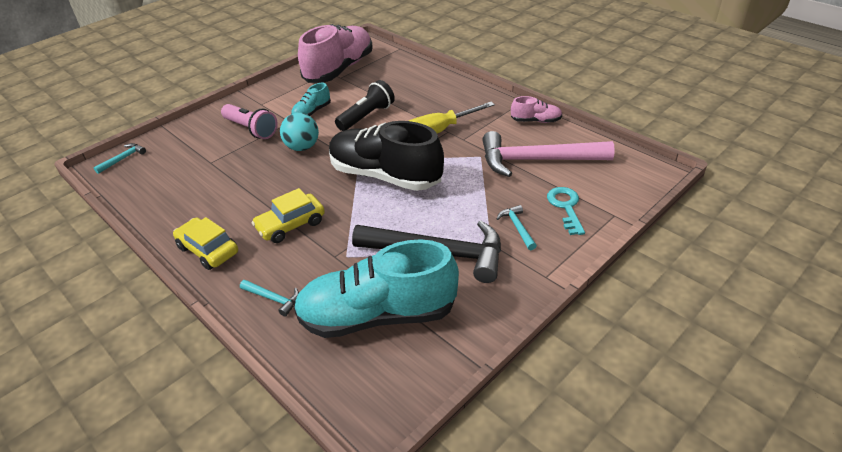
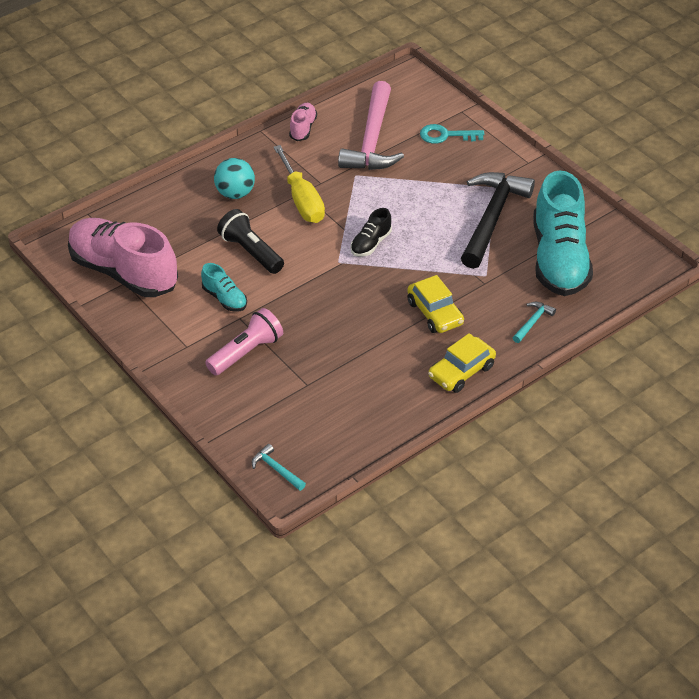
camera: 85 degrees left, 5 degrees up
(302, 147) = (299, 306): turquoise ball -> turquoise ball (235, 193)
(385, 176) = (371, 243): black shoe -> black shoe, size x0.44
(517, 227) = (467, 168): turquoise hammer -> none

